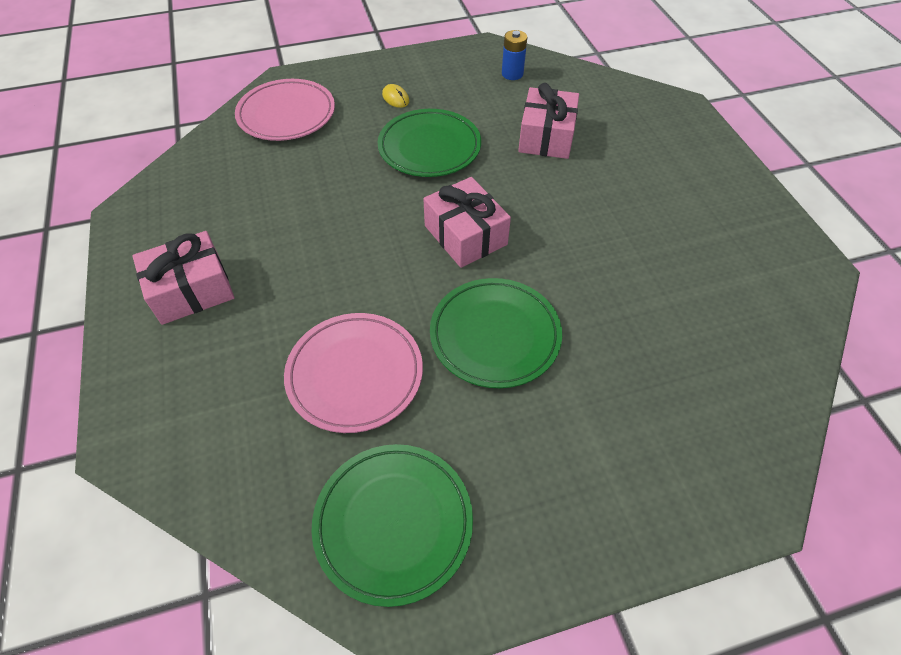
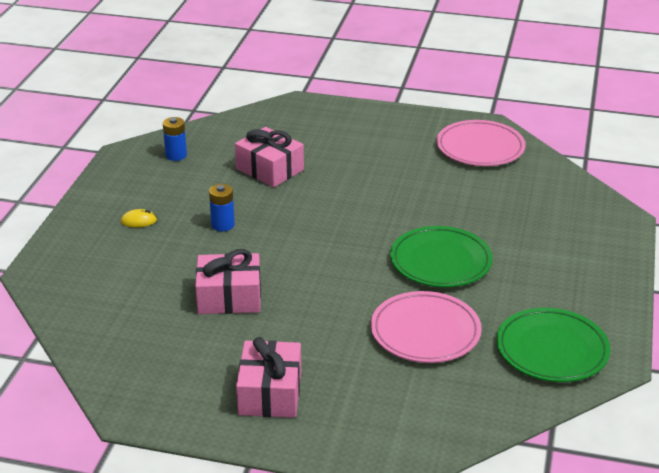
camera: 60 degrees left, 20 degrees down
(286, 114) = (91, 285): pink plate -> pink plate (480, 148)
(429, 147) = (223, 225): green plate -> blue battery
(465, 235) = (337, 241): pink gift -> pink gift (229, 297)

